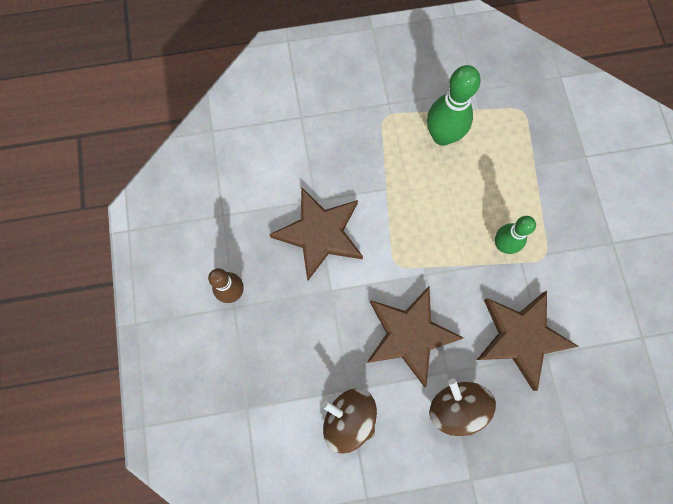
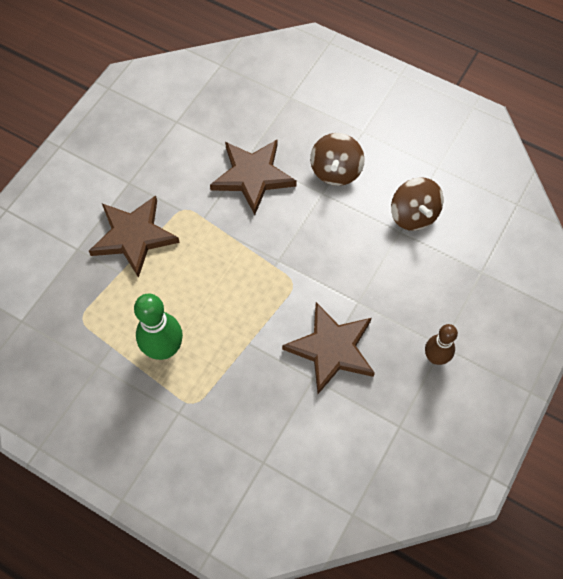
camera: 140 degrees left, 10 degrees down
(409, 335) = (327, 232): brown star -> brown star (134, 236)
(503, 245) = (204, 237): green bowling pin -> none

